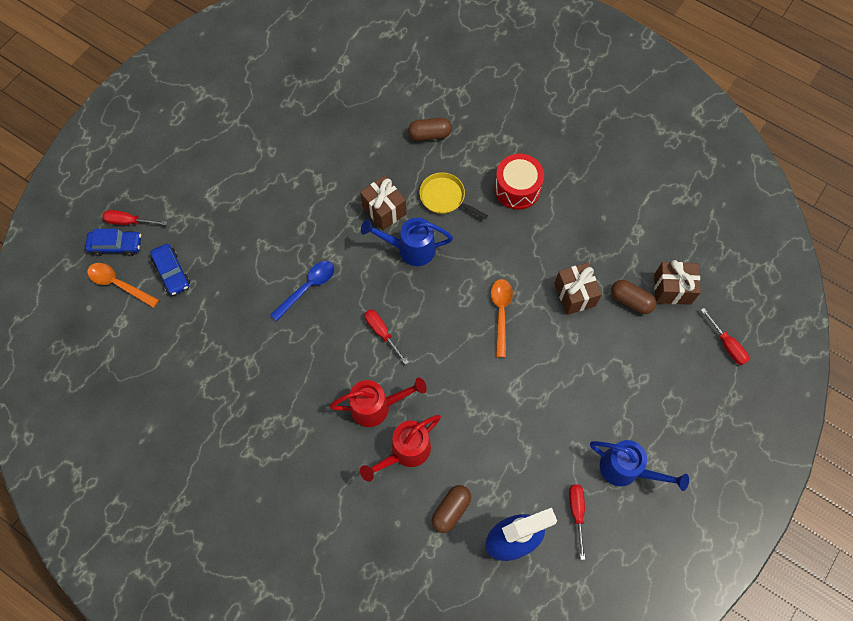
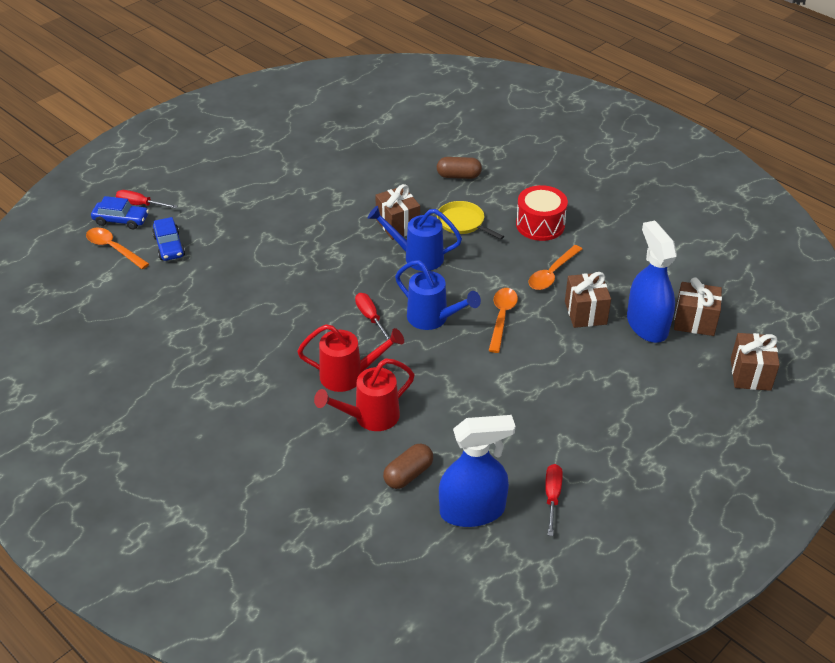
camera: 10 degrees right, 25 degrees down
(308, 287) = (303, 273): blue spoon -> none
(537, 251) = (552, 274): none -> orange spoon
(626, 469) = (617, 466): blue watering can -> blue watering can (433, 319)
(631, 300) = (647, 325): brown capsule -> blue spray bottle
(727, 345) = (750, 374): red screwdriver -> brown gift

